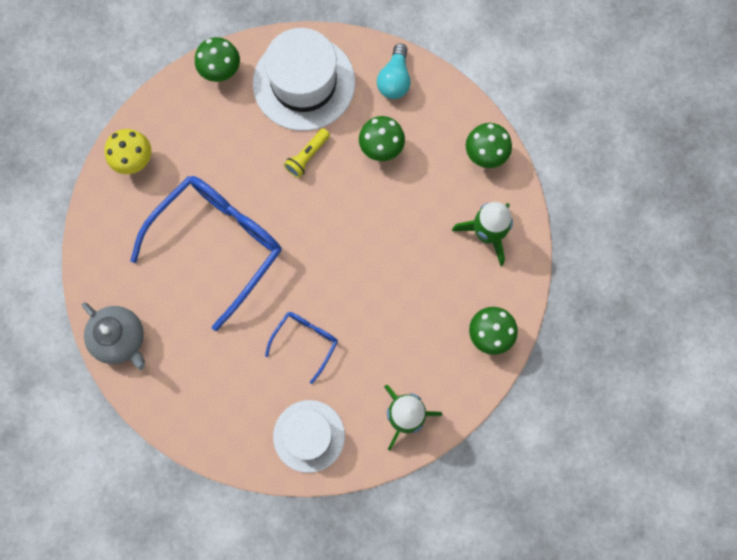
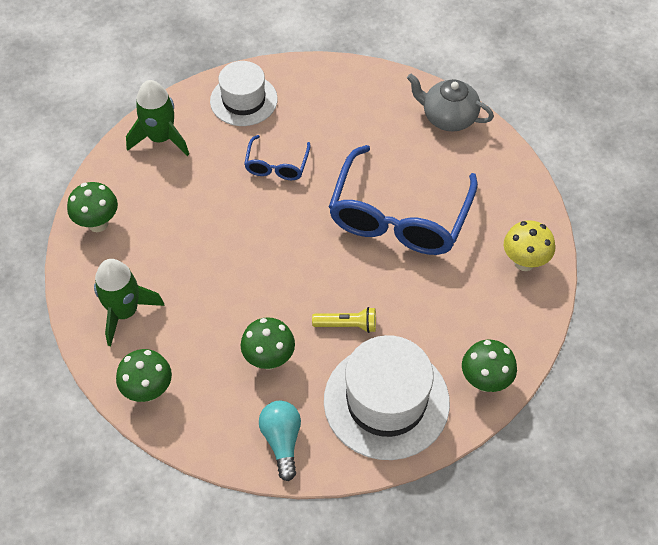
camera: 160 degrees right, 20 degrees down
(307, 156) = (347, 325): yellow flashlight -> yellow flashlight turned 75 degrees clockwise

